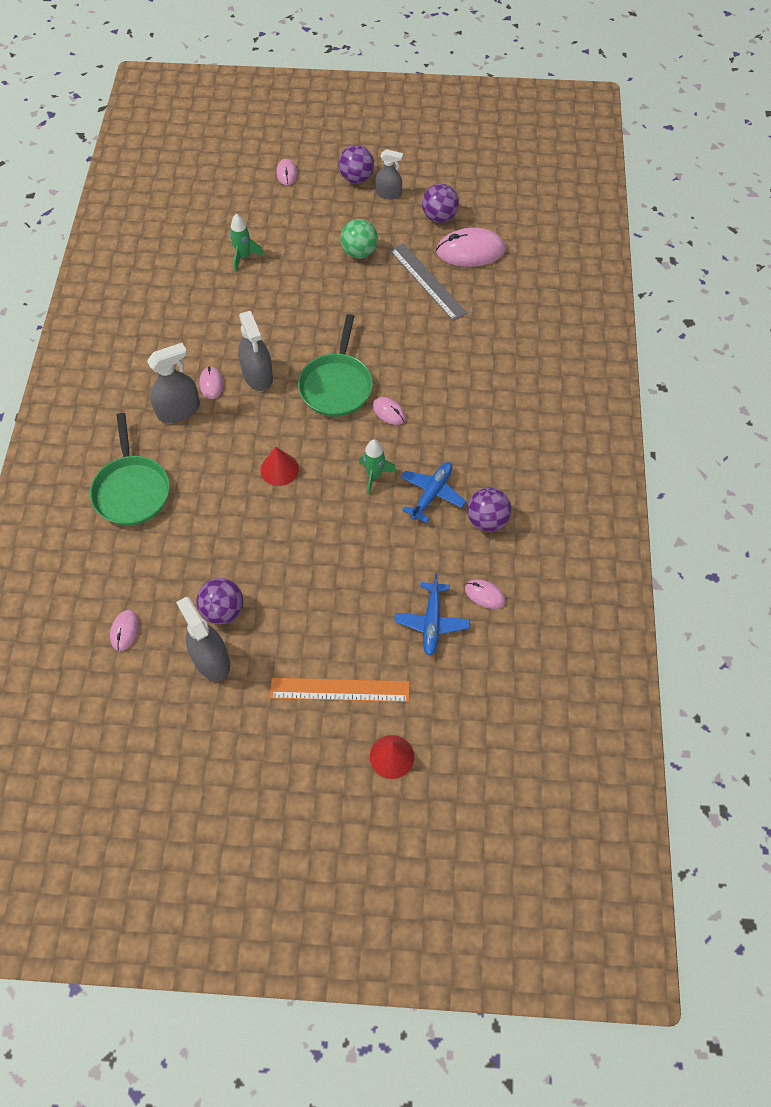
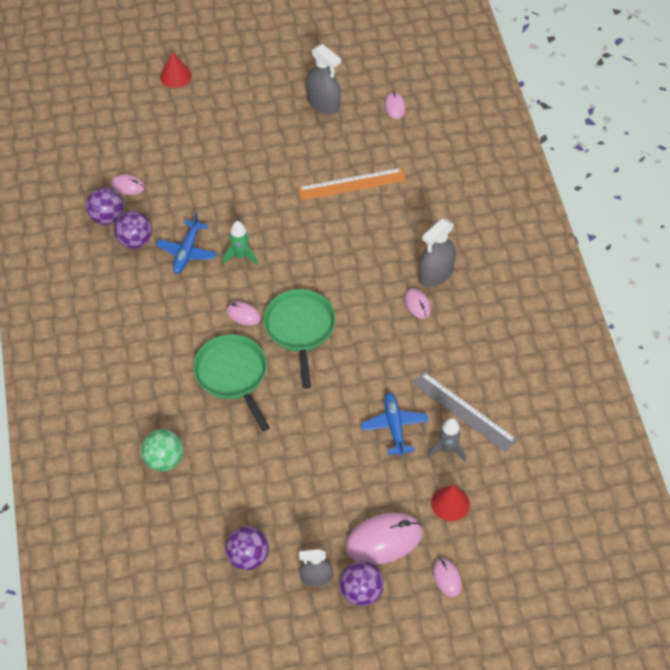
camera: 165 degrees right, 5 degrees down
(132, 490) = (441, 200): green pan -> green pan (232, 375)
(223, 610) = (328, 134): purple ball -> purple ball (107, 217)
(244, 257) = (447, 449): green rocket -> grey rocket
(258, 375) = (378, 322): grey spray bottle -> none
(279, 469) = (325, 243): red cone -> red cone (450, 503)
(339, 690) = (223, 104): orange ruler -> orange ruler (351, 184)
(359, 252) = (325, 485): green ball -> green ball (164, 459)
(427, 281) = (241, 465): grey ruler -> grey ruler (463, 411)
(431, 622) = (166, 159): blue plane -> blue plane (394, 426)
(470, 251) = (202, 516): pink mouse -> pink mouse (384, 540)

